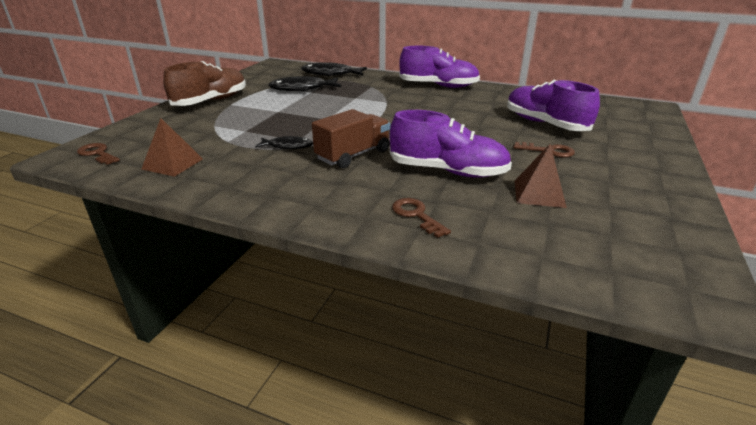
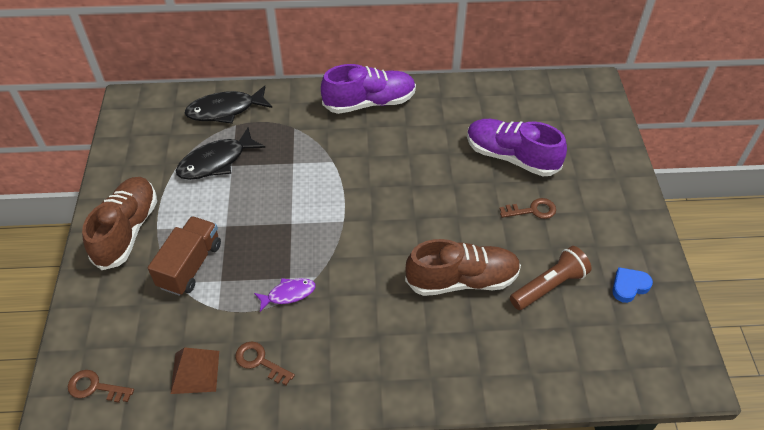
camera: 25 degrees left, 20 degrees up
(288, 146) = (288, 294): black fish -> purple fish
(353, 155) = (363, 285): brown truck -> brown truck (190, 265)
(416, 215) = (469, 358): brown key -> brown key (260, 361)
(447, 171) = (462, 280): purple shoe -> brown shoe
(539, 193) = (549, 286): brown pyramid -> brown flashlight
(639, 214) = (629, 286): none -> blue heart

